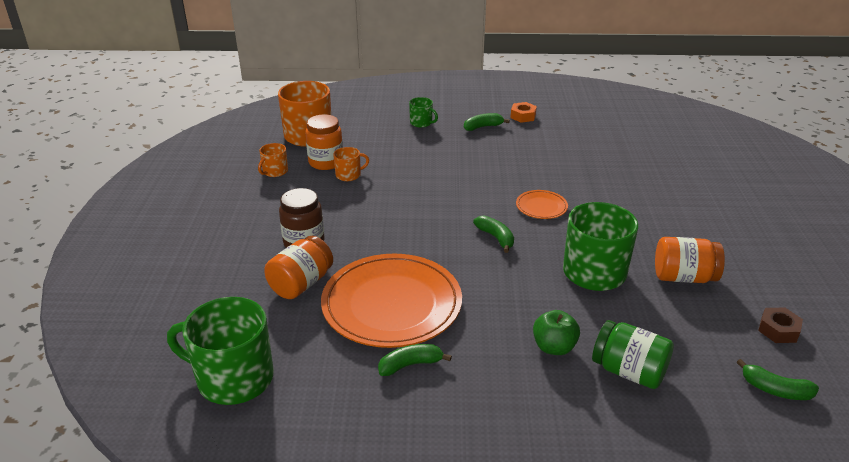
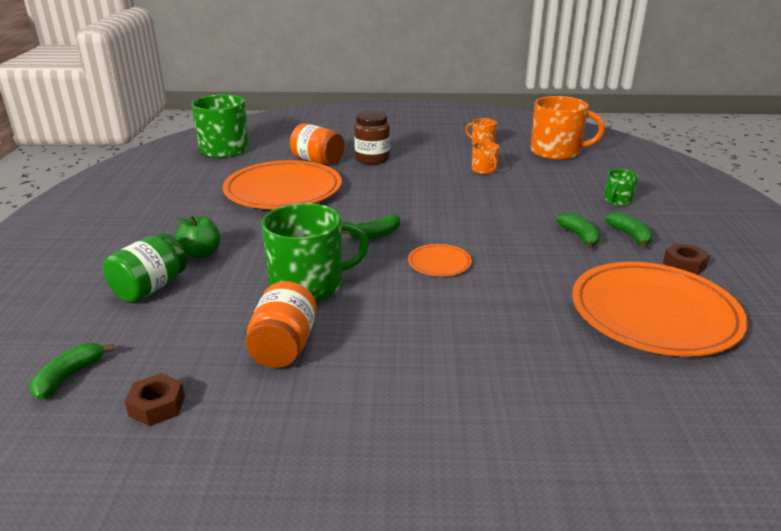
camera: 90 degrees right, 5 degrees down
(326, 162) = (505, 160): orange jar -> none
(410, 365) = (210, 197): green banana -> green banana (579, 236)
(523, 116) = (684, 265): orange nut -> brown nut
(586, 135) = (654, 313): none -> orange plate

